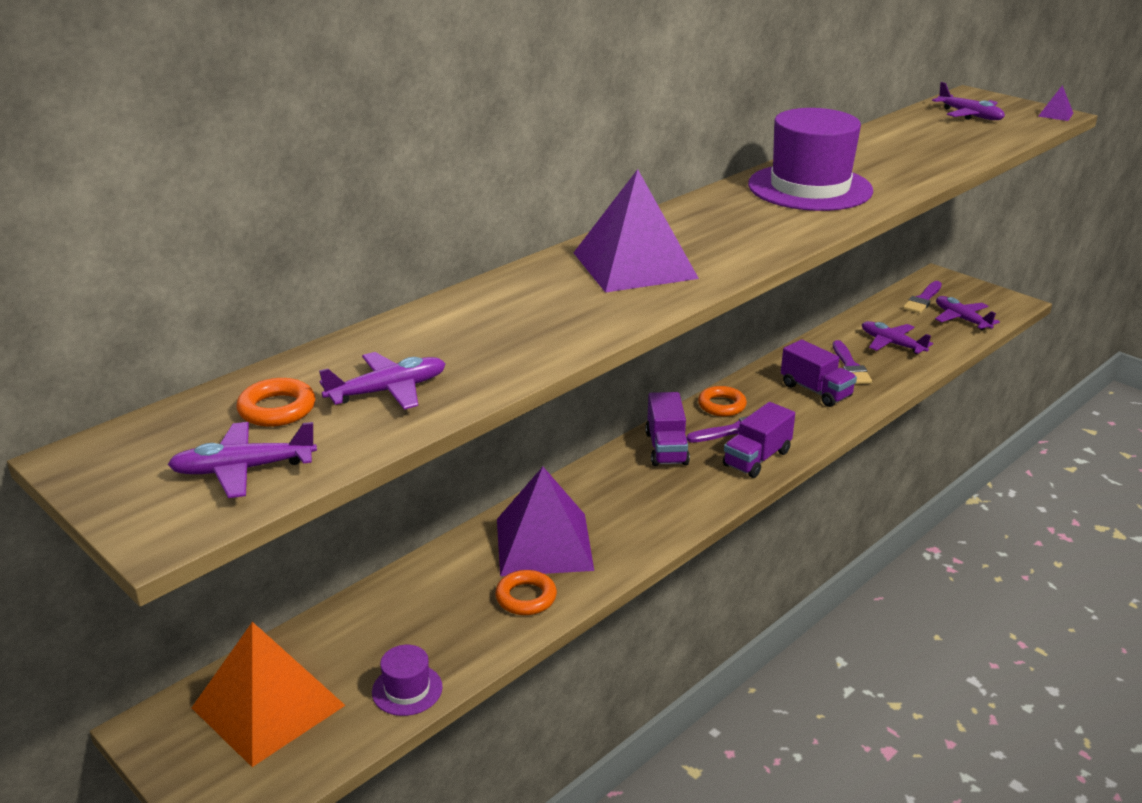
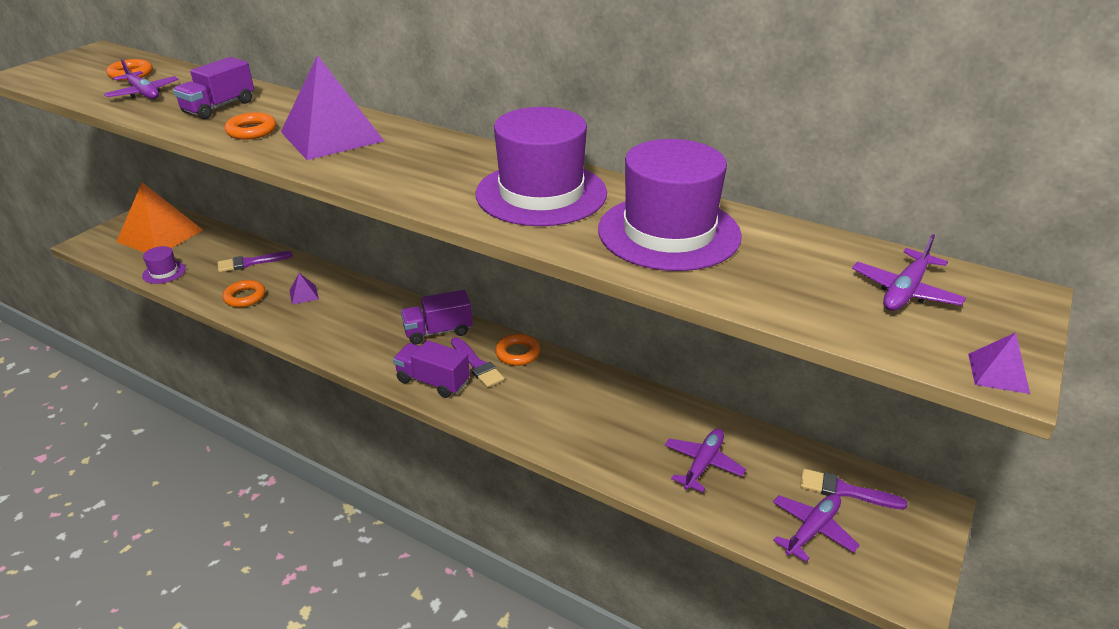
camera: 75 degrees right, 5 degrees up
(243, 469) = (68, 78): purple plane -> none
(544, 544) = (304, 295): purple pyramid -> purple pyramid, size x0.40
(594, 309) = (251, 131): none -> orange ring
(815, 391) = (568, 410): purple truck -> purple truck (219, 107)
(850, 366) = (631, 432): purple brush -> purple brush (250, 263)
(887, 157) = (669, 232): none -> purple hat

